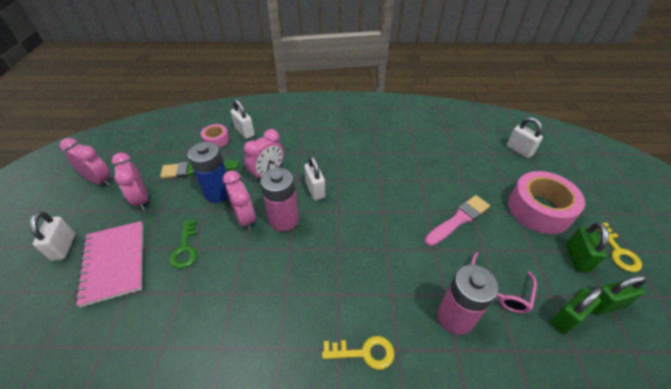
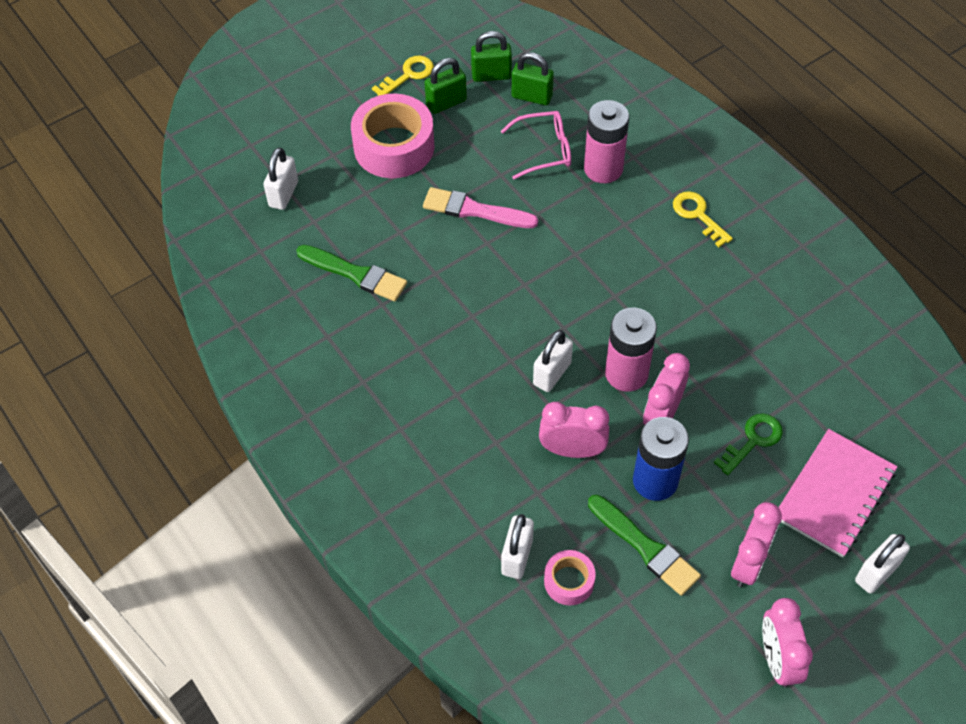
camera: 125 degrees left, 10 degrees up
(442, 152) = (355, 274): none -> green brush
(604, 304) = (491, 75): green padlock -> green padlock turned 45 degrees counterclockwise

